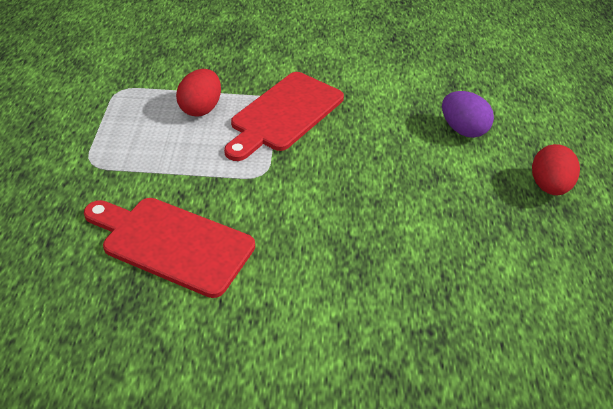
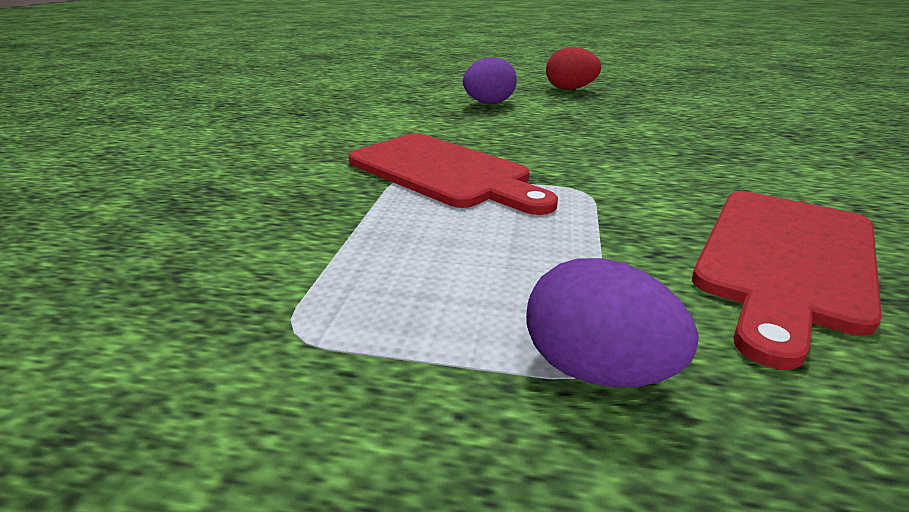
camera: 80 degrees left, 15 degrees down
(90, 163) = (596, 370): none -> purple egg
(201, 108) = (409, 231): red egg -> none

